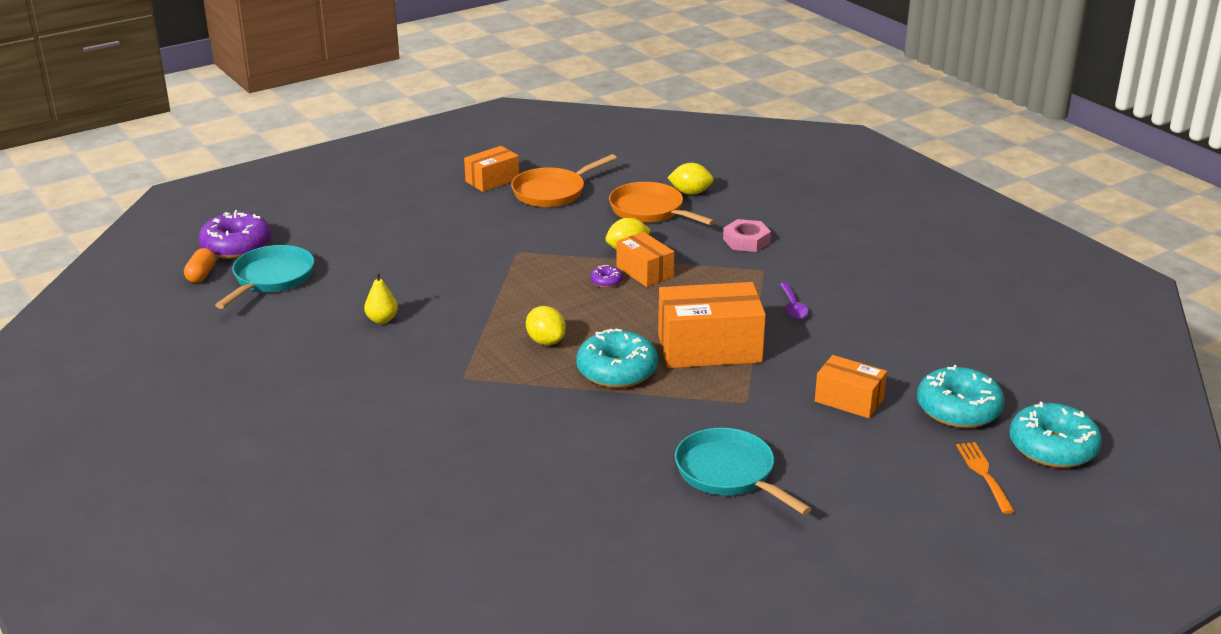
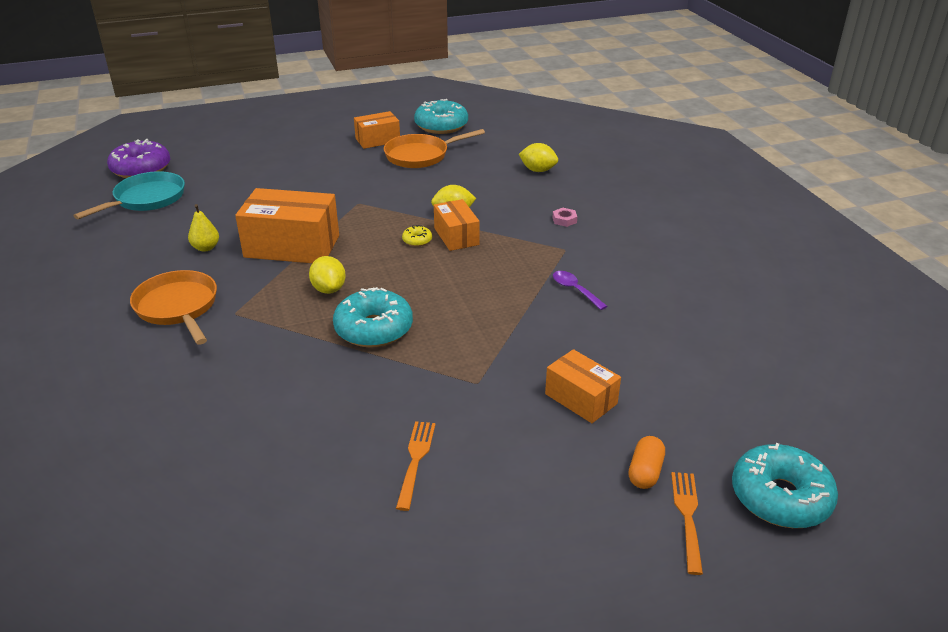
camera: 15 degrees right, 5 degrees up
(201, 275) = (96, 189): orange capsule -> orange capsule (645, 472)
(606, 281) = (417, 240): purple donut -> yellow donut
(650, 210) = (493, 181): orange pan -> orange pan (178, 307)
(709, 348) = (472, 319): orange box -> orange box (292, 246)
(729, 473) = (415, 461): turquoise pan -> orange fork
(746, 241) = (564, 220): pink nut -> pink nut, size x0.59
(793, 307) = (575, 290): purple spoon -> purple spoon turned 135 degrees clockwise
(958, 409) = (692, 430): turquoise donut -> turquoise donut (441, 126)

